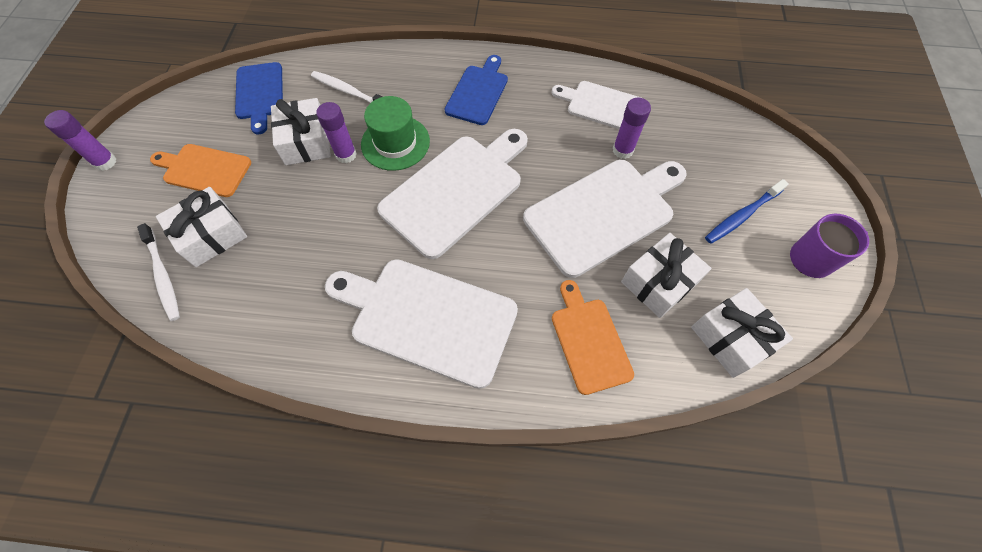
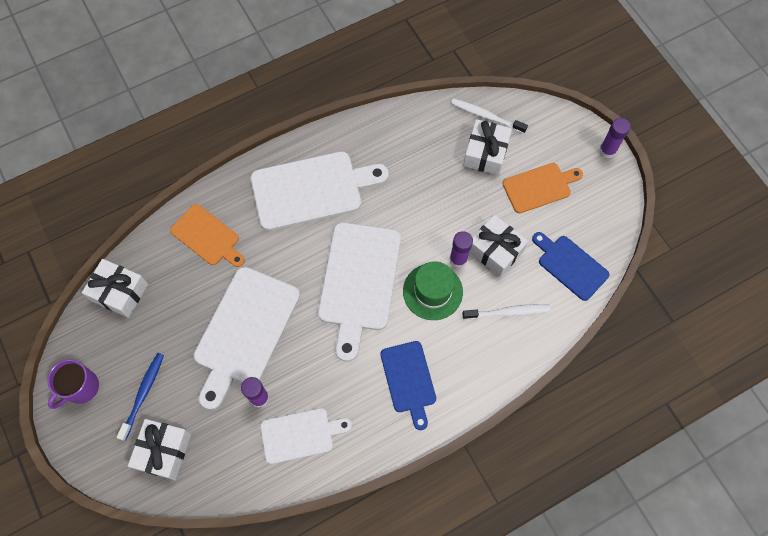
camera: 145 degrees right, 5 degrees up
(659, 282) = (181, 302): white gift -> white gift (164, 451)

